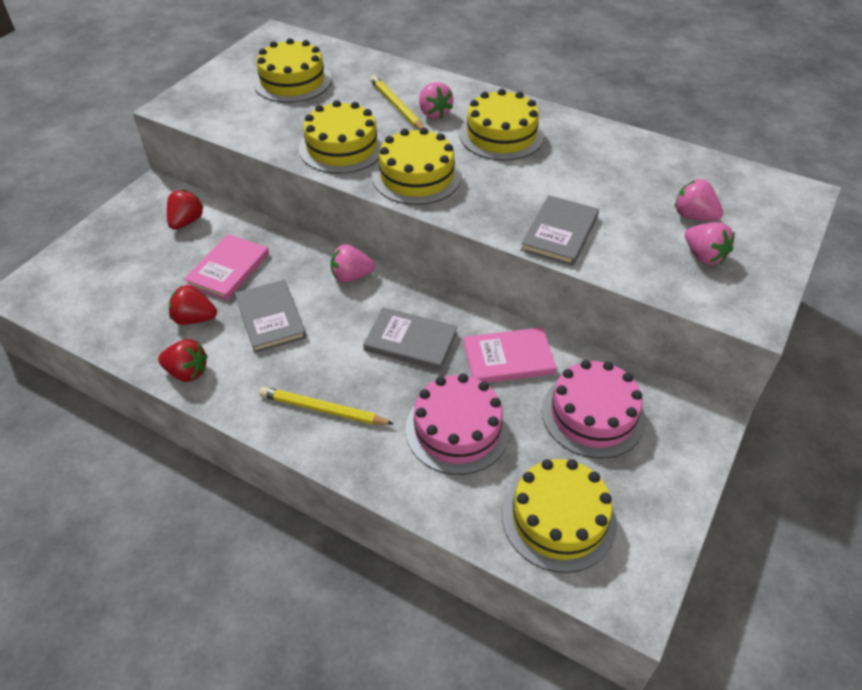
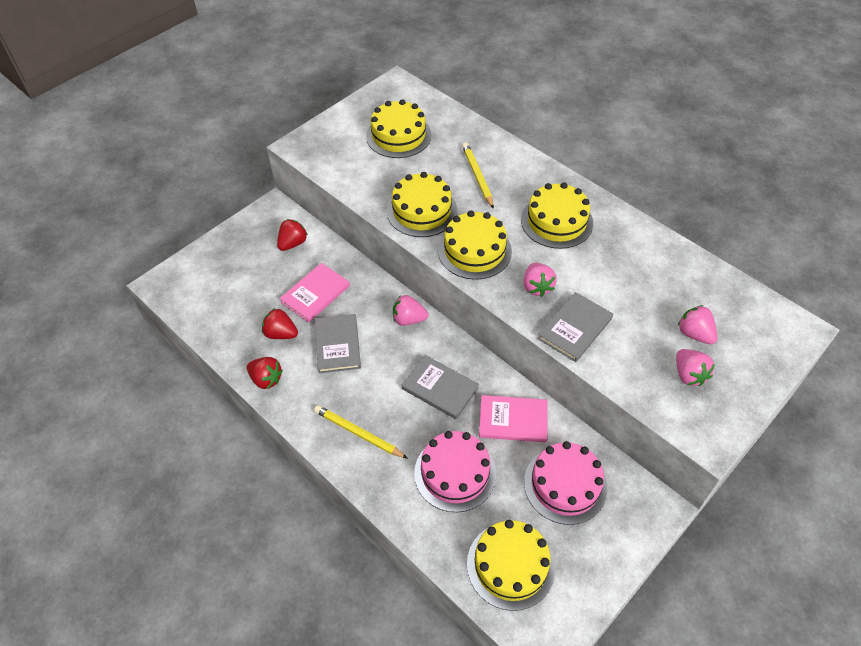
camera: 15 degrees right, 5 degrees up
(434, 113) = (506, 189): pink strawberry -> pink strawberry (537, 287)

